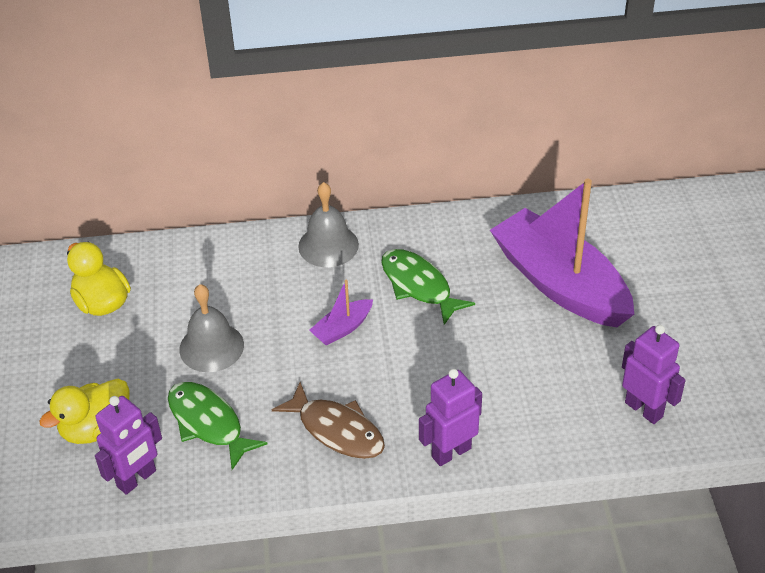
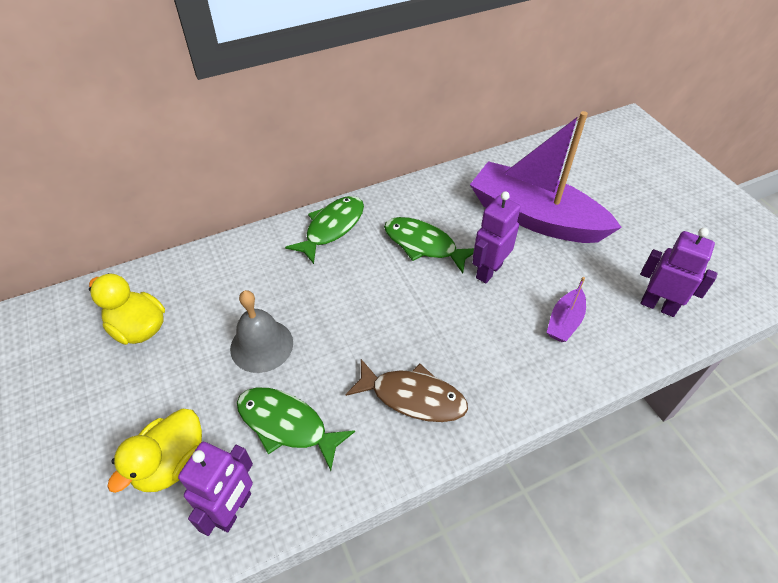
camera: 20 degrees left, 5 degrees up
(328, 245) = (332, 228): grey bell -> green fish
(342, 328) = (375, 298): purple boat -> purple boat (564, 321)
(451, 452) = (524, 390): purple robot -> purple robot (488, 271)

